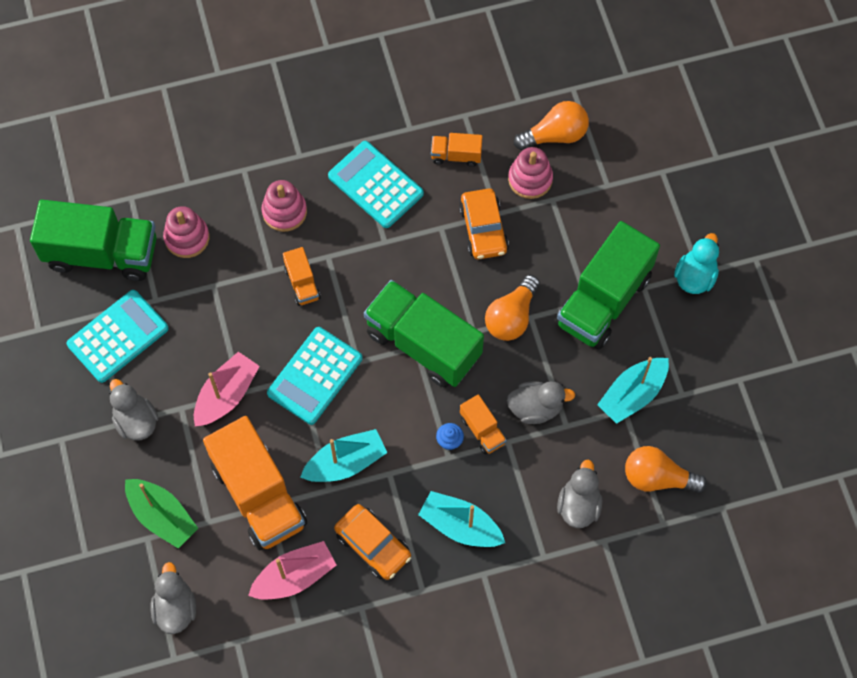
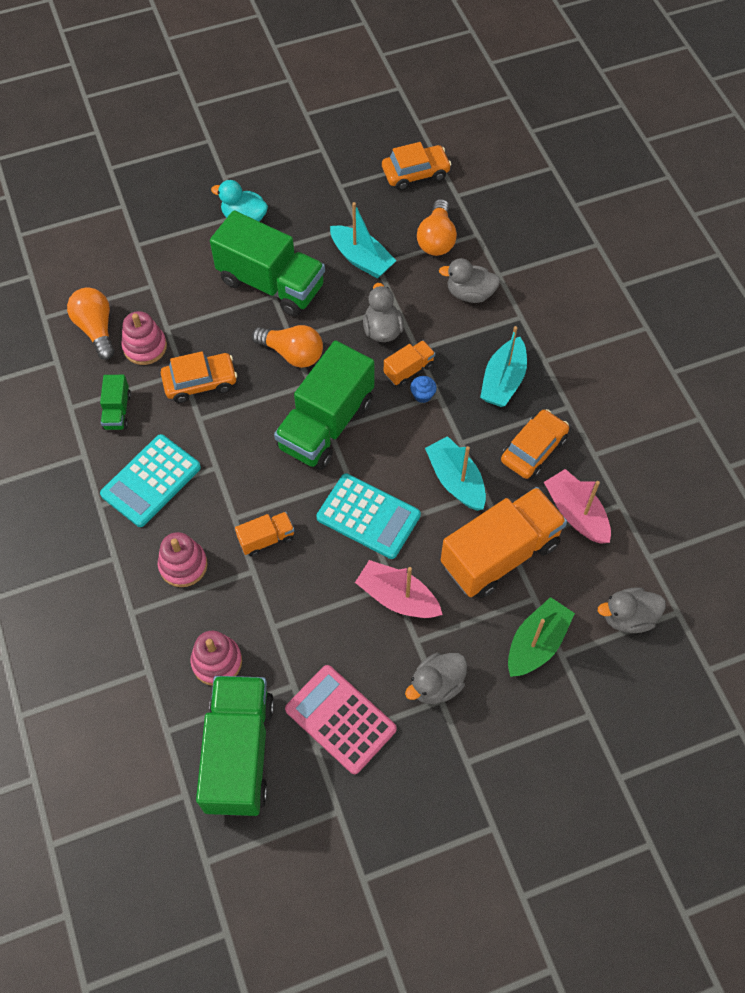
camera: 95 degrees left, 5 degrees down
(118, 336) = (340, 719): turquoise calculator -> pink calculator
(456, 155) = (117, 411): orange truck -> green truck
(757, 464) = (415, 173): none -> orange car

